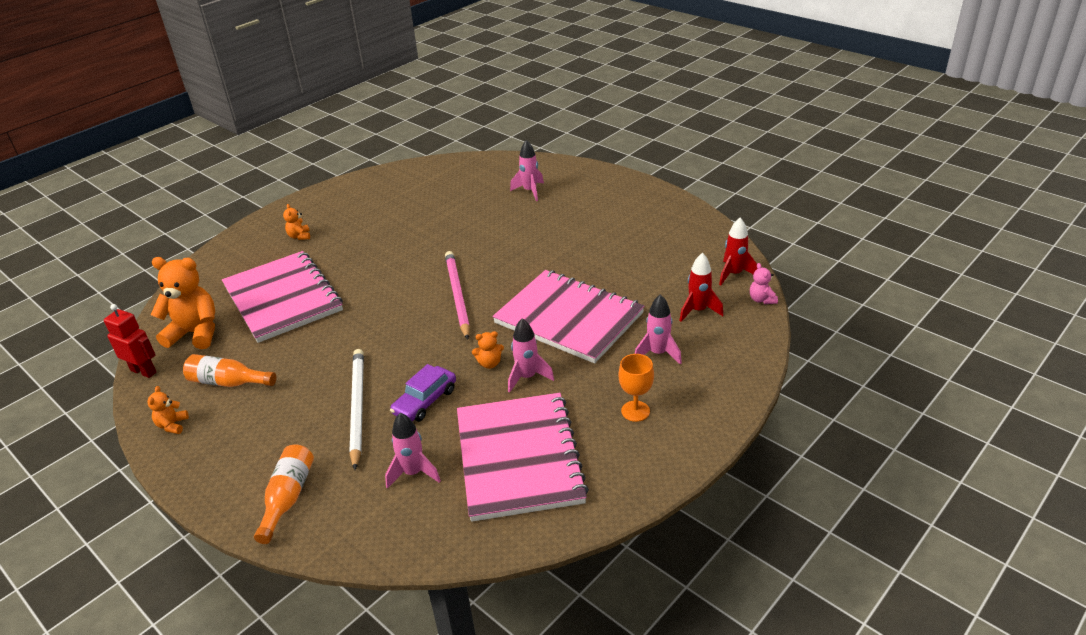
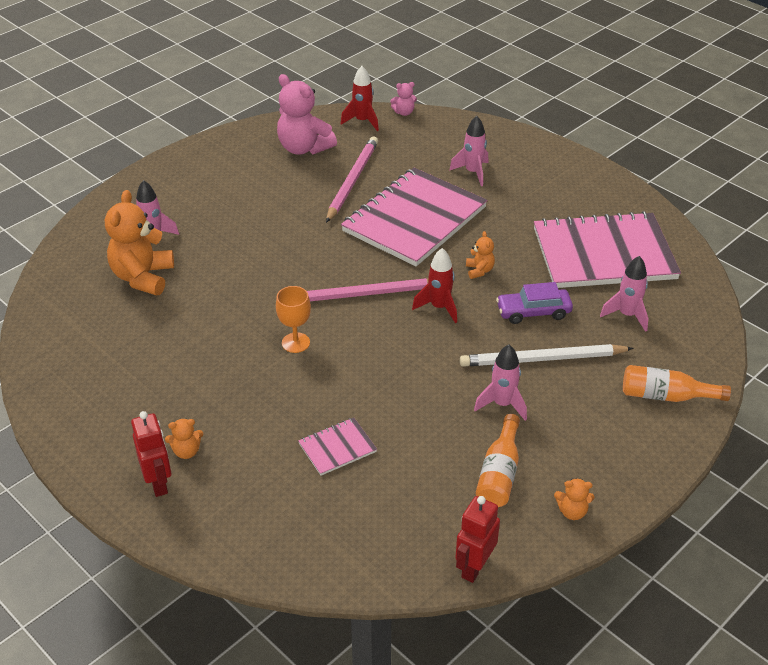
camera: 90 degrees left, 5 degrees up
(195, 333) = (400, 528): orange teddy bear -> orange teddy bear (143, 277)
(275, 230) = (158, 483): none -> red robot
(283, 298) = (337, 448): pink notebook -> pink notebook, size x0.43
(425, 401) = (533, 312): purple car -> purple car turned 135 degrees clockwise
(527, 377) = (501, 247): pink rocket -> pink rocket (502, 404)
(625, 276) = (352, 181): none -> pink pencil
(635, 411) = (546, 190): orange goblet -> orange goblet (295, 343)
(674, 245) = (304, 148): none -> pink teddy bear
(698, 311) = (414, 146): red rocket -> red rocket (439, 307)

